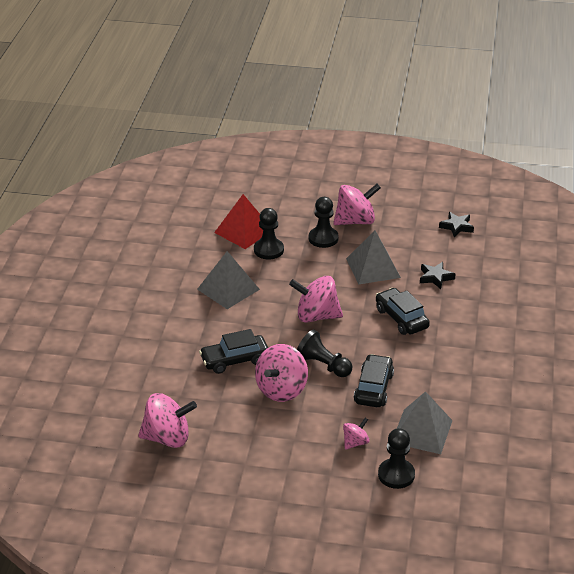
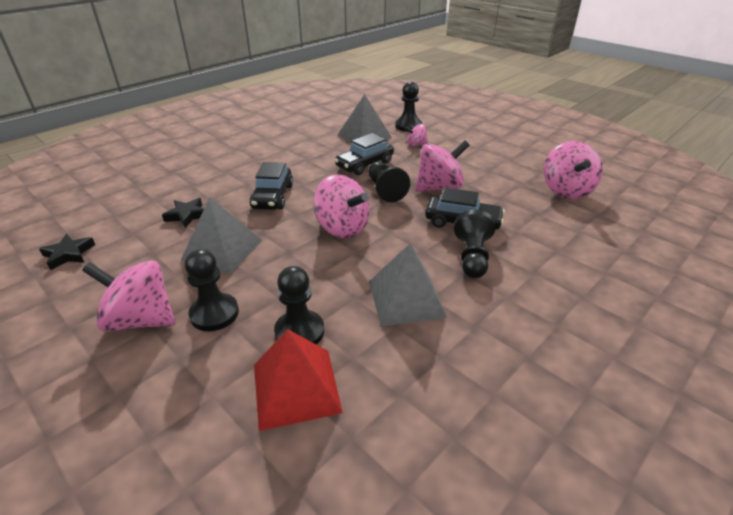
camera: 145 degrees left, 0 degrees up
(167, 438) = (566, 190): pink spinning top -> pink spinning top turned 120 degrees counterclockwise
(208, 333) = (472, 257): none -> black pawn

